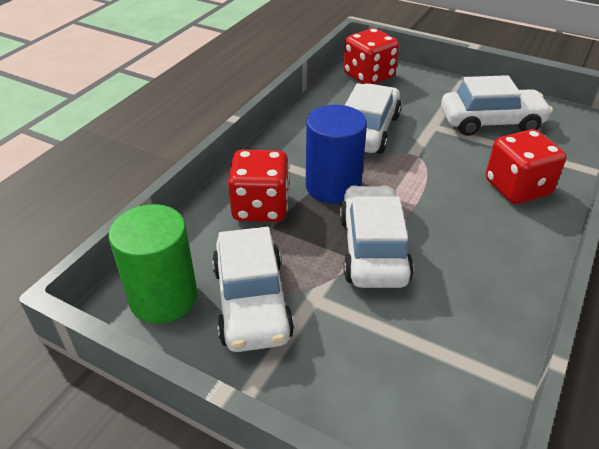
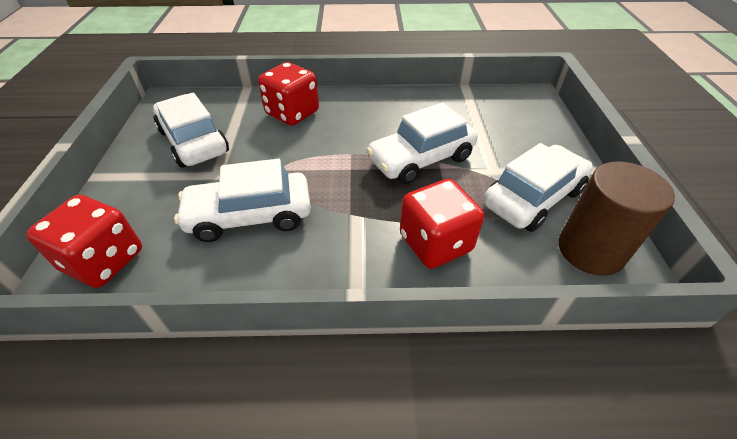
camera: 120 degrees left, 5 degrees up
(163, 297) = (590, 250): green cylinder -> brown cylinder
(333, 186) = (364, 206): blue cylinder -> none

